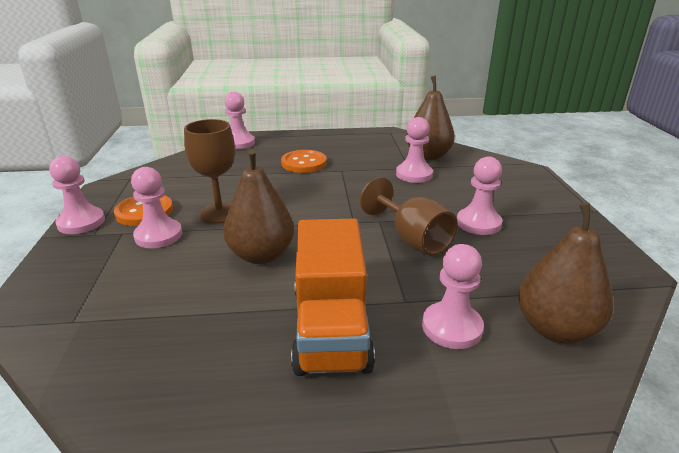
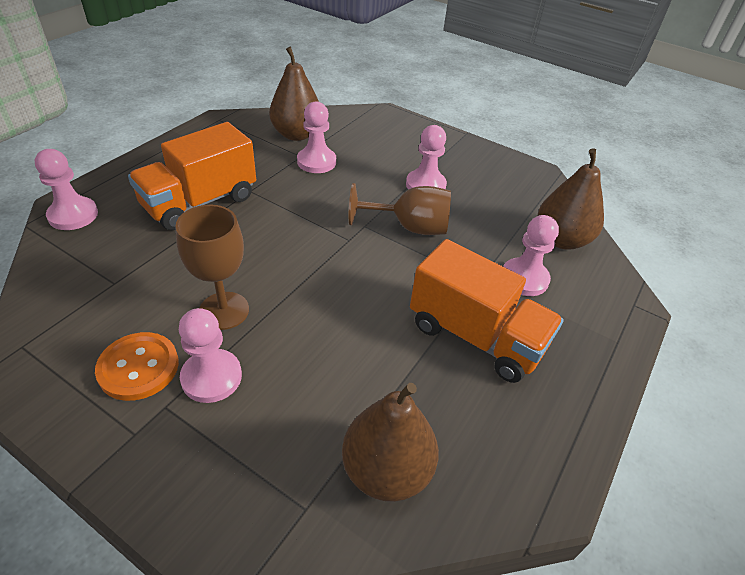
camera: 55 degrees left, 15 degrees up
(81, 222) = (86, 436): pink pawn -> none
(261, 255) = (337, 321): brown pear -> brown pear (386, 470)
(304, 163) = (200, 202): orange button -> orange truck

